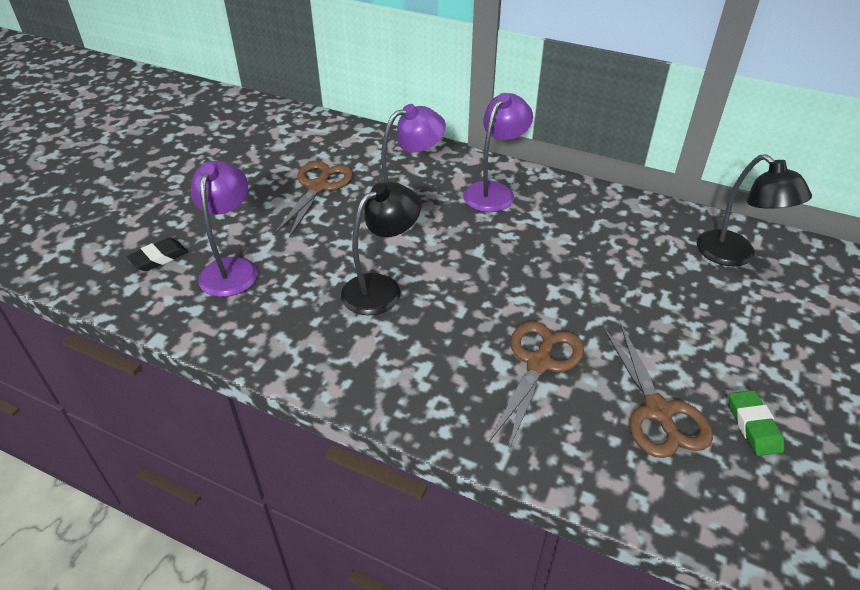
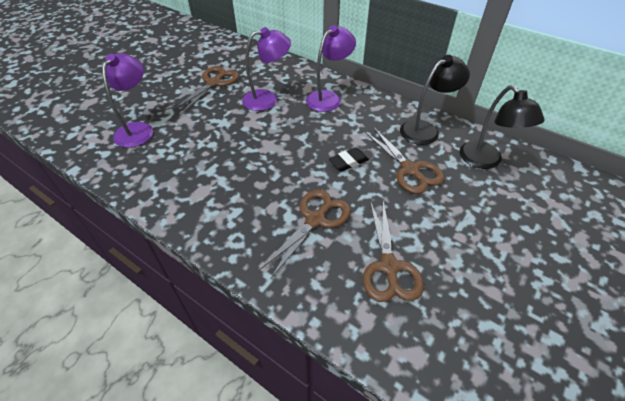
camera: 10 degrees right, 5 degrees up
(159, 258) = (96, 118): black eraser -> black eraser (348, 162)
(381, 288) = (228, 154): black lamp -> black lamp (425, 129)
(640, 279) = (410, 170): none -> brown scissors
(753, 426) = (457, 288): green eraser -> none

